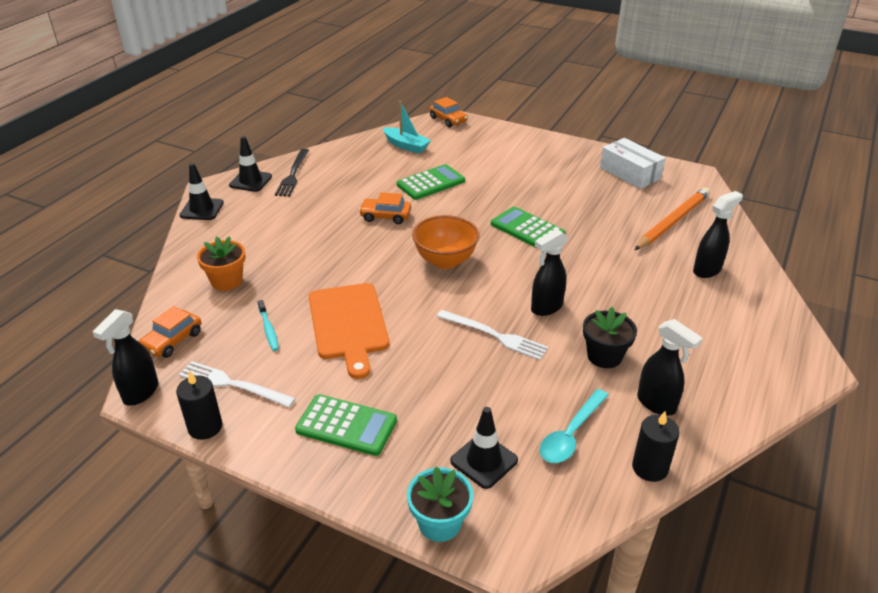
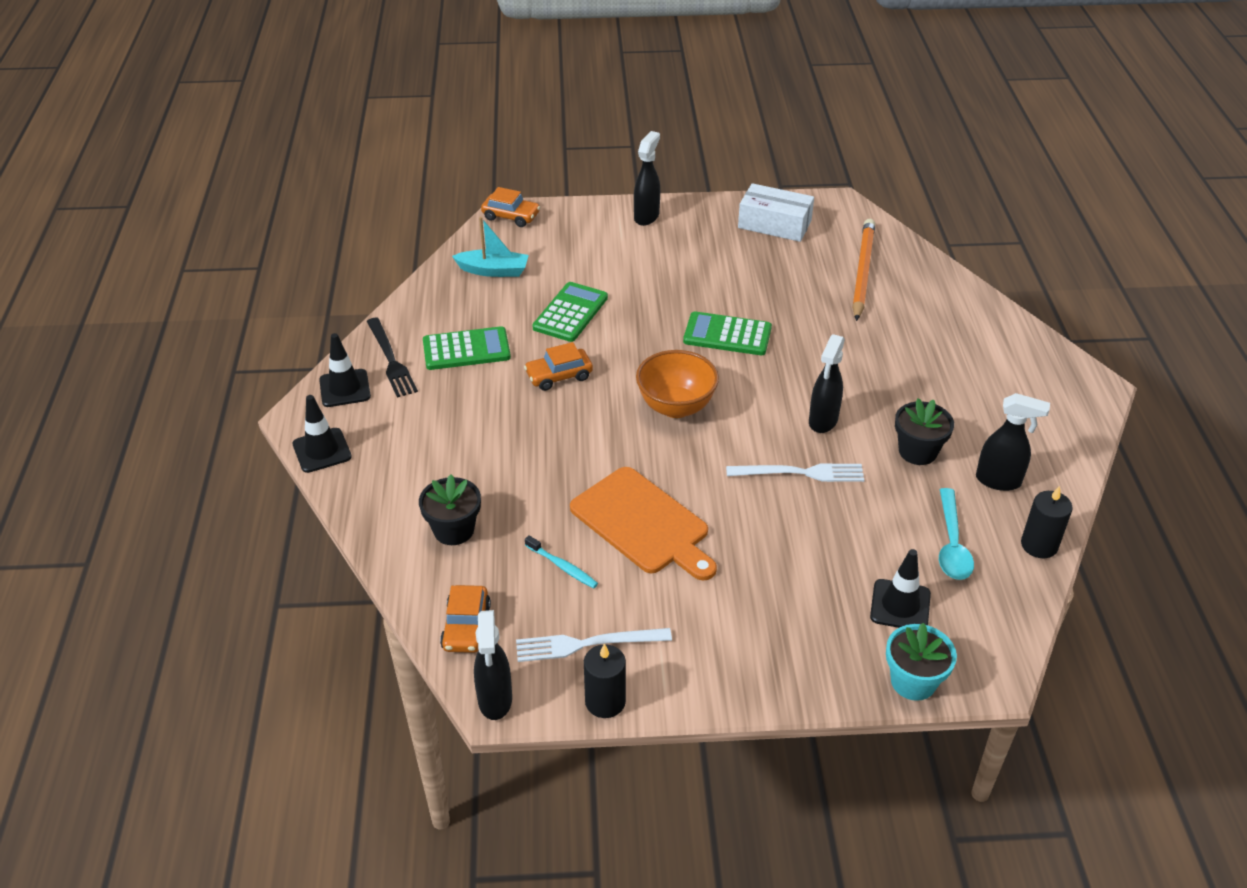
camera: 30 degrees left, 5 degrees up
(227, 281) = (454, 530): orange flower pot -> black flower pot
(346, 425) = (745, 632): green calculator -> green calculator (466, 350)
(707, 270) = (936, 318): black spray bottle -> black spray bottle (646, 216)

